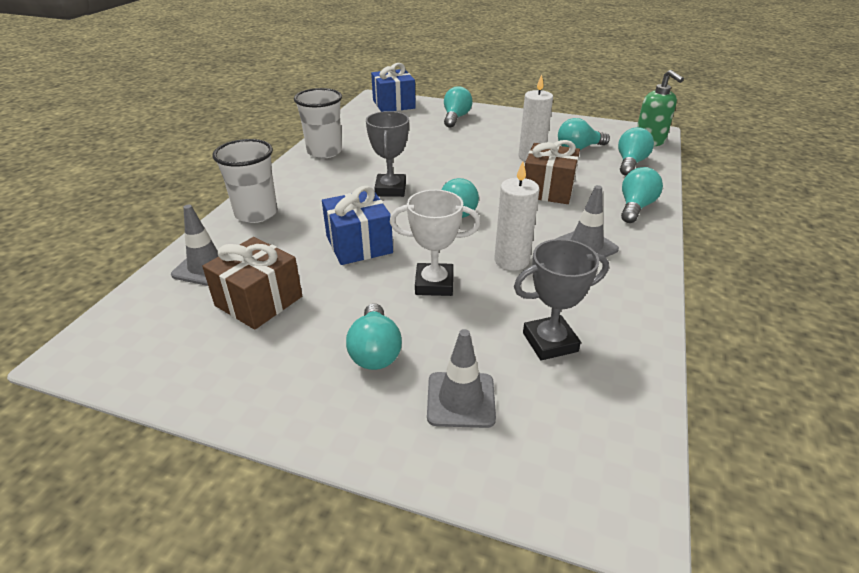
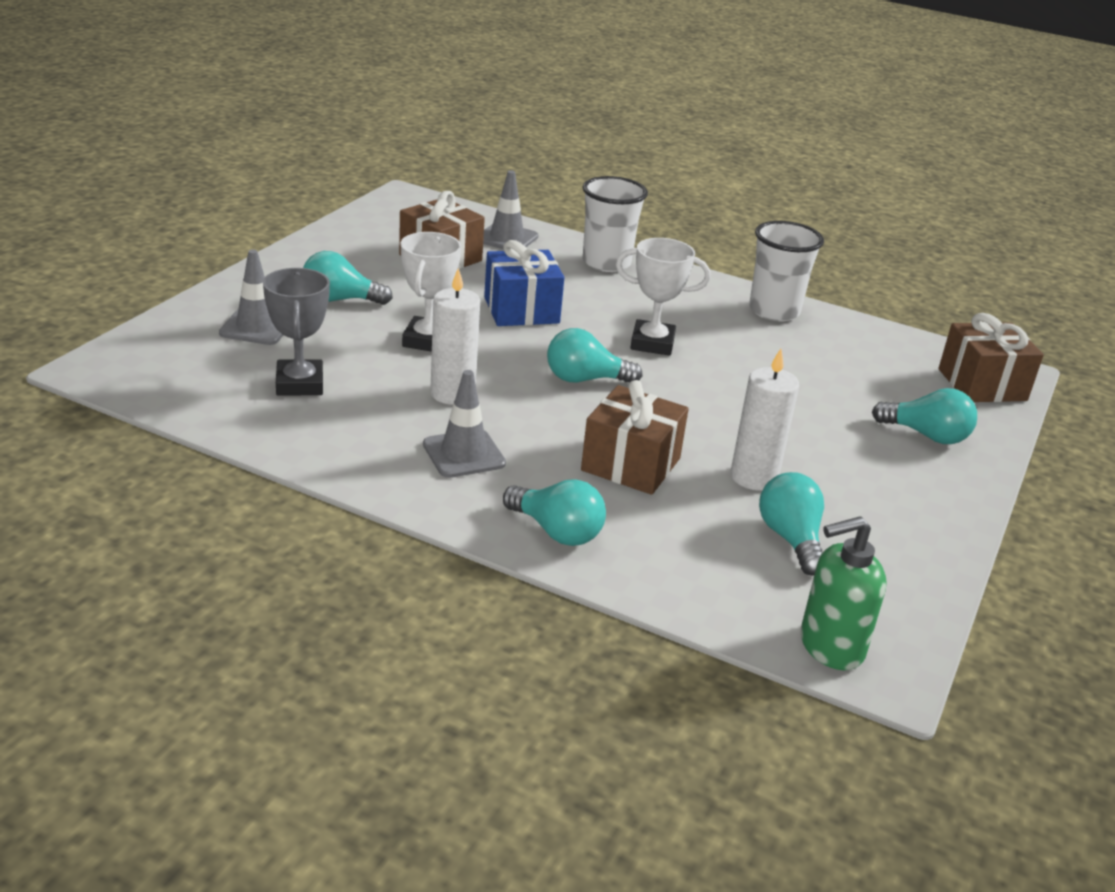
camera: 95 degrees right, 5 degrees down
(390, 189) = (652, 343): grey trophy -> white trophy
(393, 104) = (982, 385): blue gift -> brown gift
(630, 163) = (723, 582): turquoise light bulb -> none

